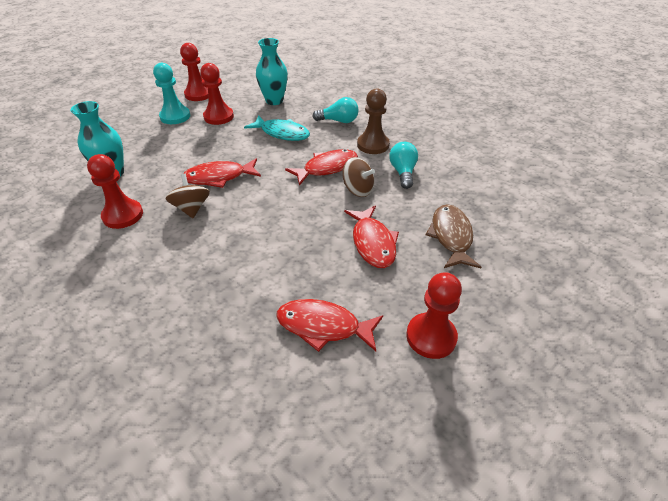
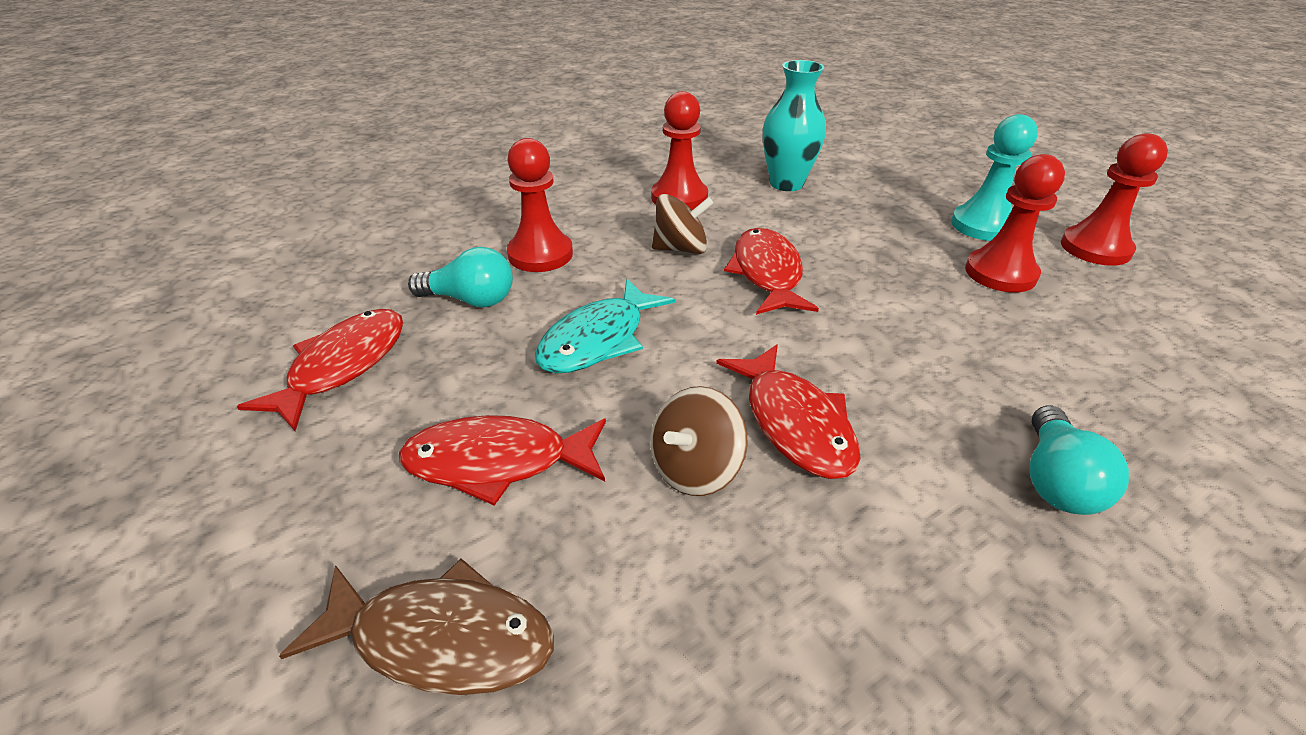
camera: 100 degrees right, 5 degrees down
(274, 101) = (1123, 357): turquoise vase -> none
(282, 133) = (950, 360): turquoise fish -> turquoise fish (598, 340)
(373, 145) = (923, 545): brown pawn -> none
(403, 172) = (766, 593): turquoise light bulb -> turquoise light bulb (471, 300)
(431, 337) = (207, 501): red pawn -> red pawn (540, 254)

